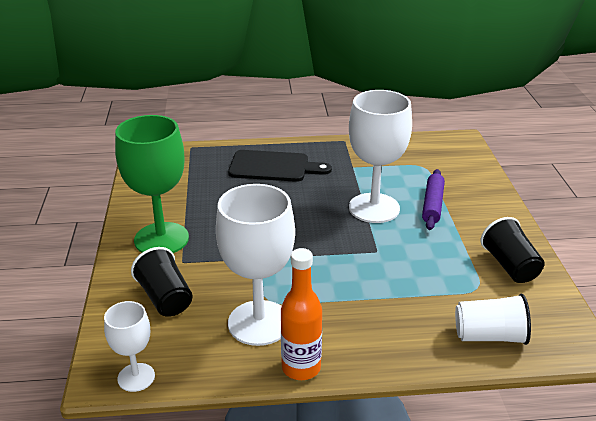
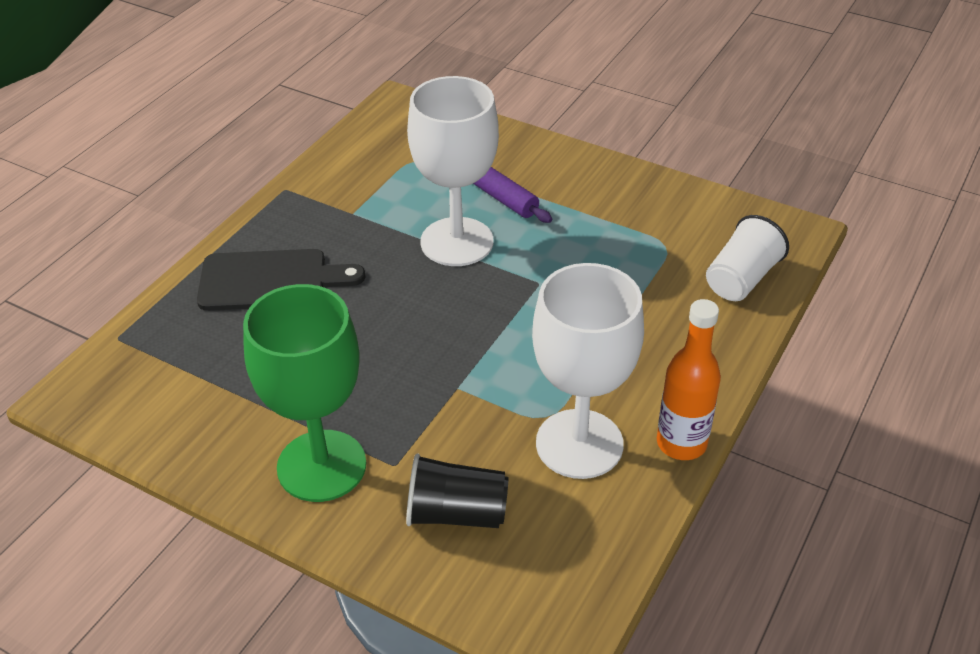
camera: 55 degrees left, 10 degrees up
(136, 377) = (586, 603): white goblet -> none
(273, 167) = (271, 280): black cutting board -> black cutting board turned 45 degrees clockwise
(510, 266) = (652, 204): black cup -> none

